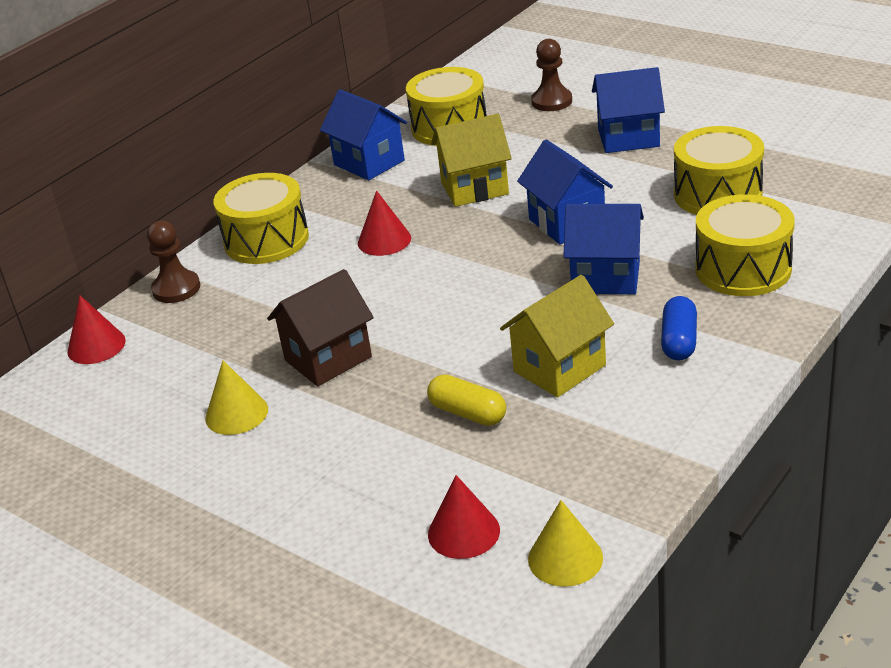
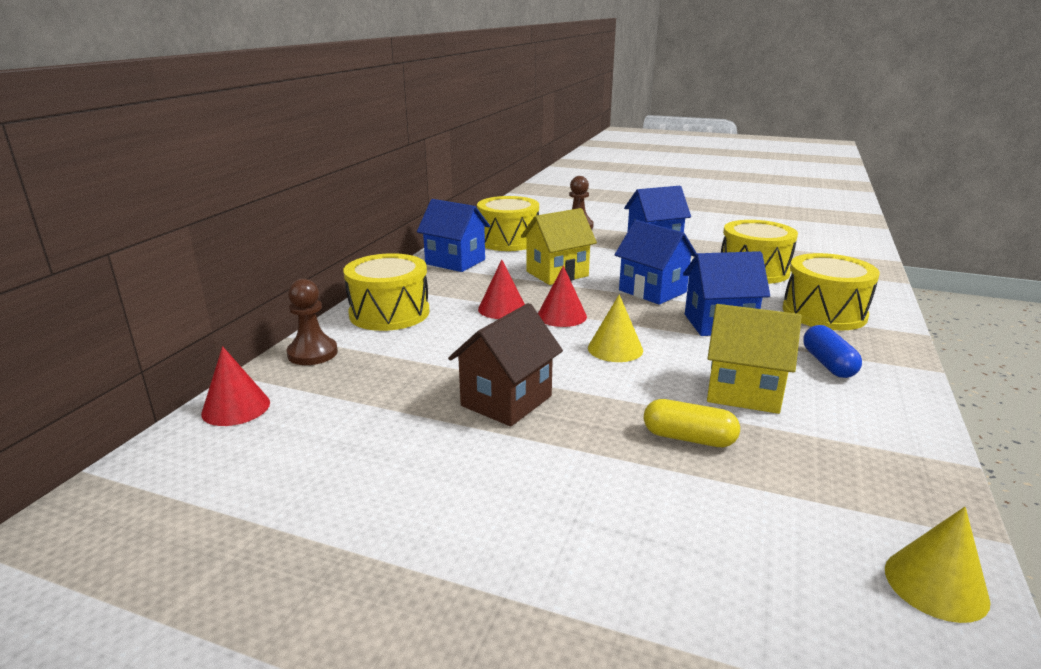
camera: 20 degrees left, 10 degrees down
(236, 413) = (432, 461): yellow cone -> yellow cone (615, 349)
(463, 532) = (791, 567): red cone -> red cone (561, 316)
(559, 368) = (743, 392): yellow house -> yellow house turned 75 degrees clockwise

